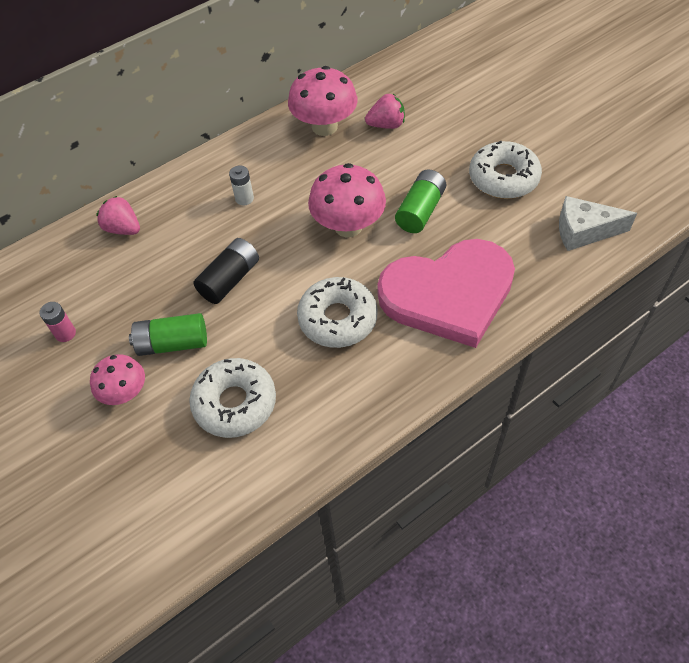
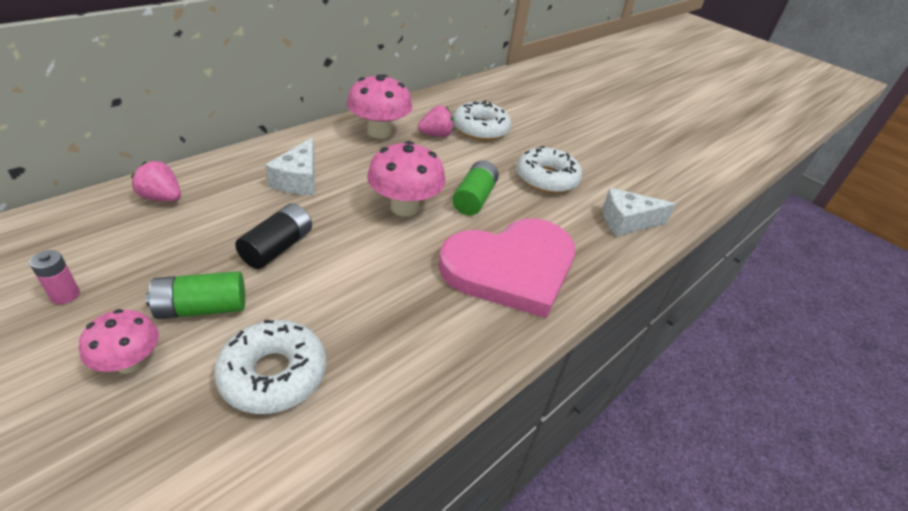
camera: 15 degrees left, 15 degrees down
(244, 198) = (298, 180): white battery -> white cheese
(338, 319) = (397, 287): white donut -> white donut (480, 129)

